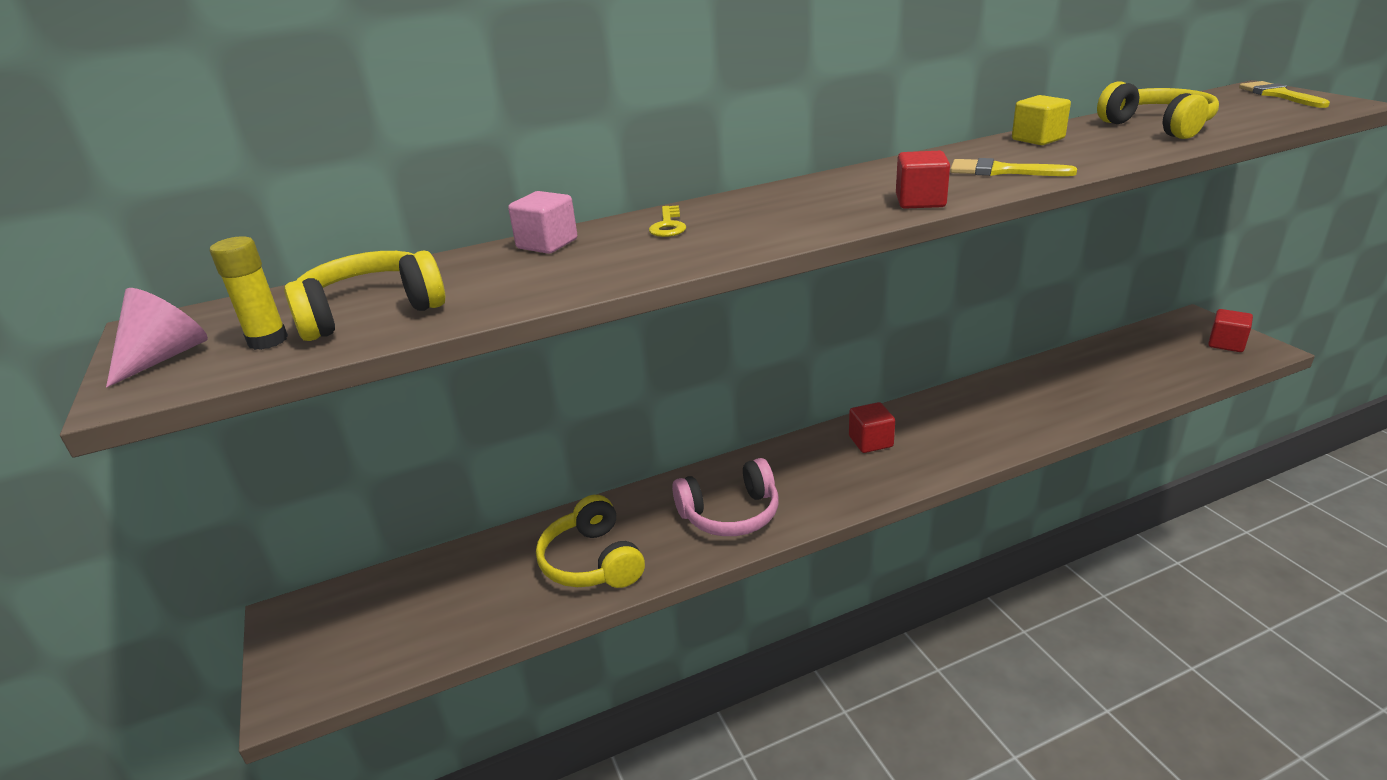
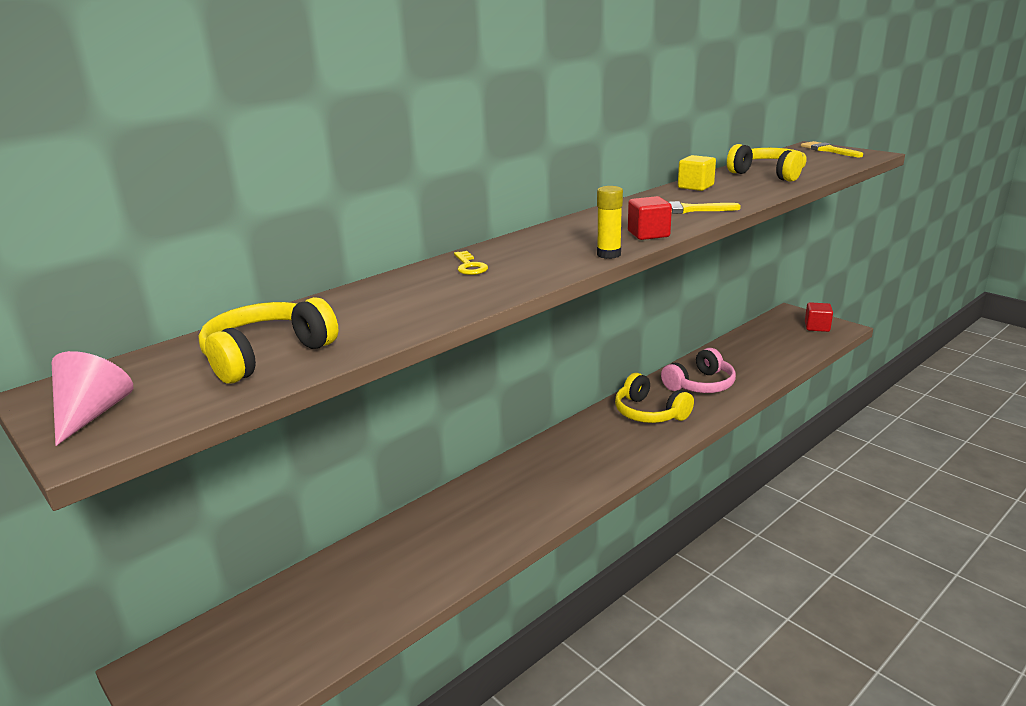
camera: 20 degrees left, 5 degrees down
(268, 340) = (187, 388): yellow glue stick -> yellow glue stick (608, 254)
(547, 244) = (378, 288): pink cube -> none
(592, 561) = (424, 561): yellow headphones -> yellow headphones (649, 413)
(730, 514) = (522, 503): pink headphones -> pink headphones (700, 385)
(870, 441) = (605, 430): red cube -> none

